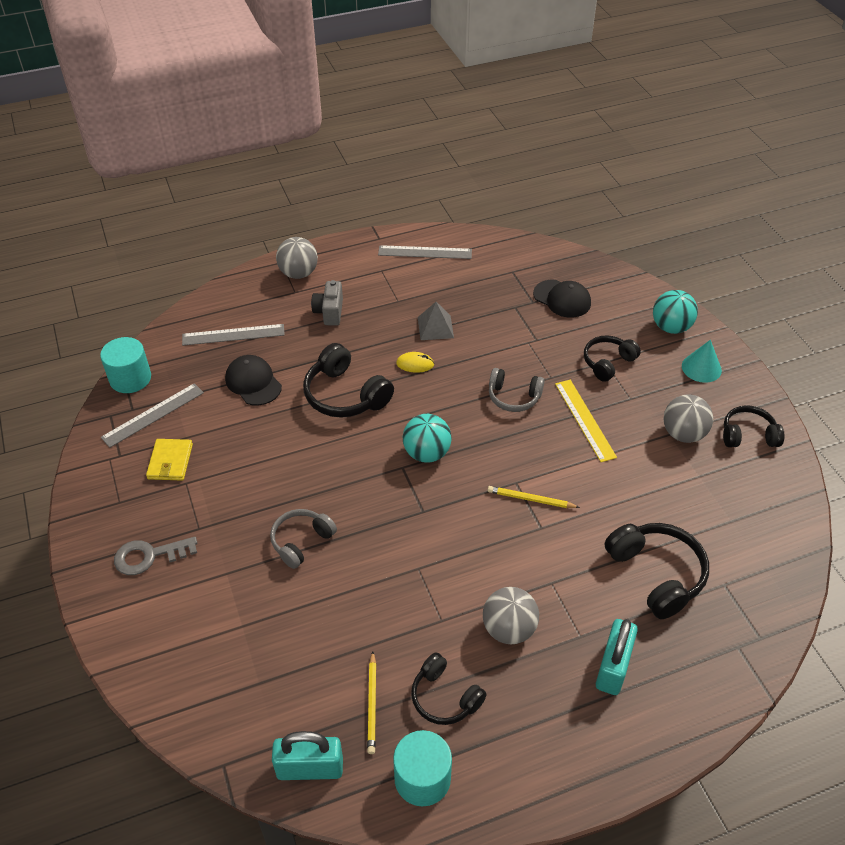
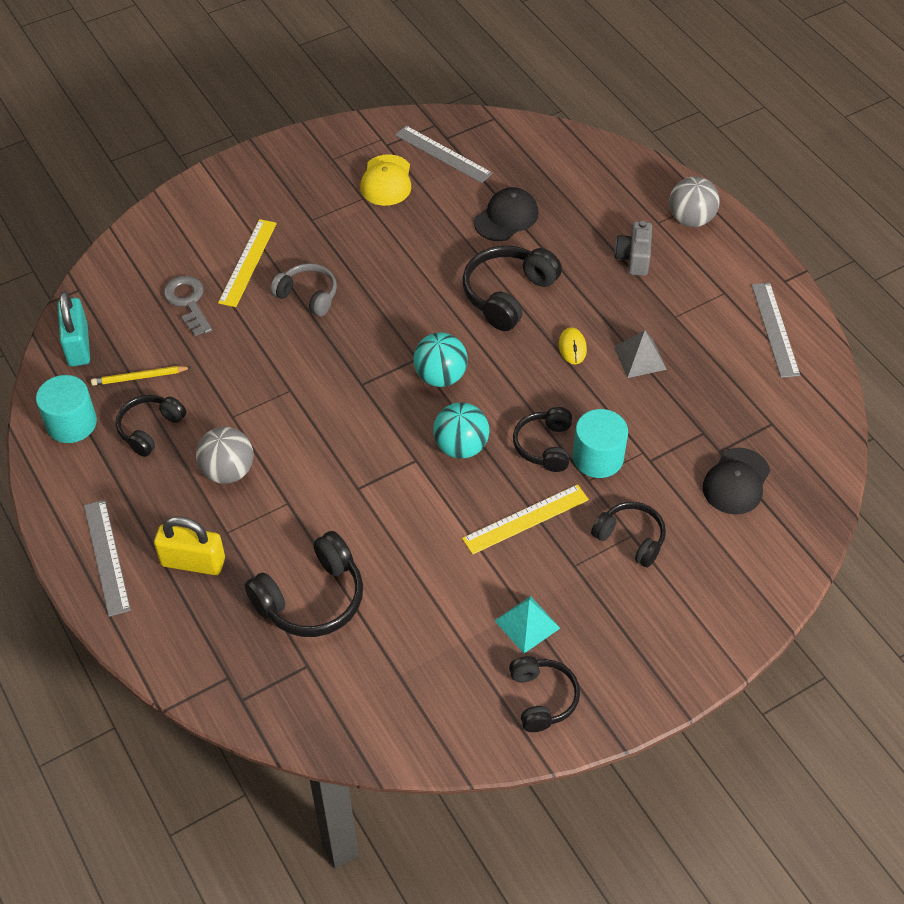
camera: 80 degrees right, 5 degrees up
(130, 378) = (487, 126): turquoise cylinder -> turquoise cylinder (598, 457)
(149, 556) = (275, 194): grey key -> grey key (188, 302)
(170, 461) = (386, 181): yellow wallet -> yellow cap
(233, 335) = (572, 186): grey ruler -> grey ruler (106, 557)
(239, 589) = (248, 262): none -> yellow ruler
(329, 312) = (634, 258): grey camera -> grey camera turned 75 degrees counterclockwise
(513, 397) = (544, 446): grey headphones -> black headphones
(531, 499) = (394, 476): yellow pencil -> none
(613, 667) = (193, 562): turquoise padlock -> yellow padlock
(671, 327) = (721, 608): turquoise ball -> turquoise ball (461, 447)
(683, 434) = (527, 624): grey ball -> turquoise pyramid
(701, 368) = (652, 645): turquoise cone -> none

